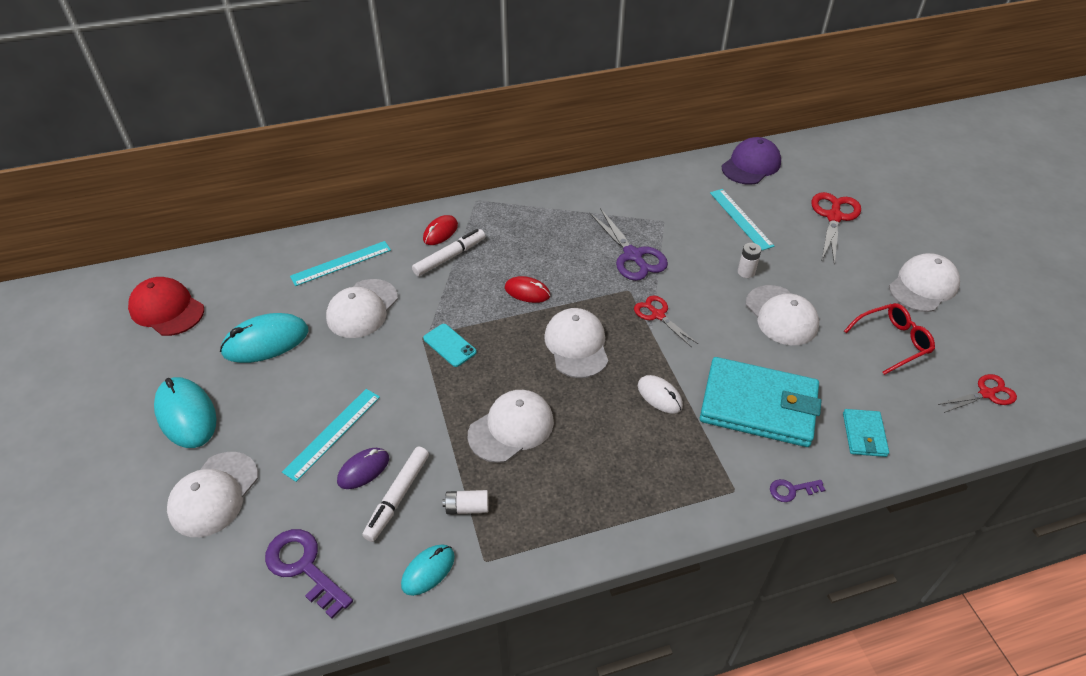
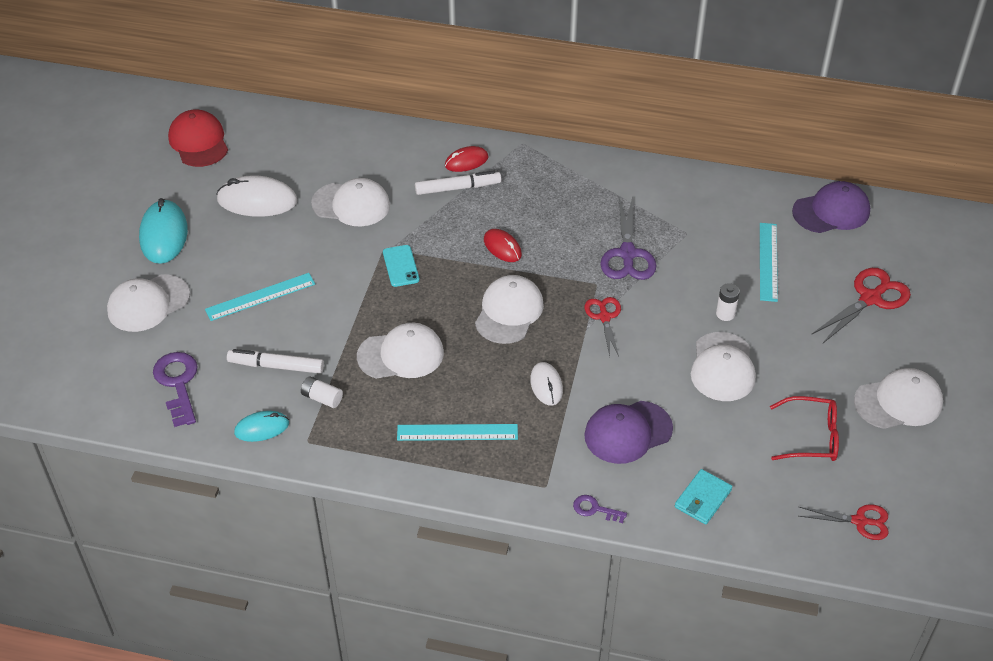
camera: 30 degrees right, 0 degrees up
(266, 341) = (257, 201): turquoise mouse -> white mouse
(341, 263) = (361, 156): turquoise ruler -> turquoise ruler (457, 432)
(362, 309) = (351, 204): white cap -> white cap turned 135 degrees counterclockwise
(363, 470) = (265, 334): purple mouse -> none
(397, 497) = (276, 366): white marker -> white marker turned 45 degrees clockwise
(758, 405) = (628, 432): turquoise wallet -> purple cap

